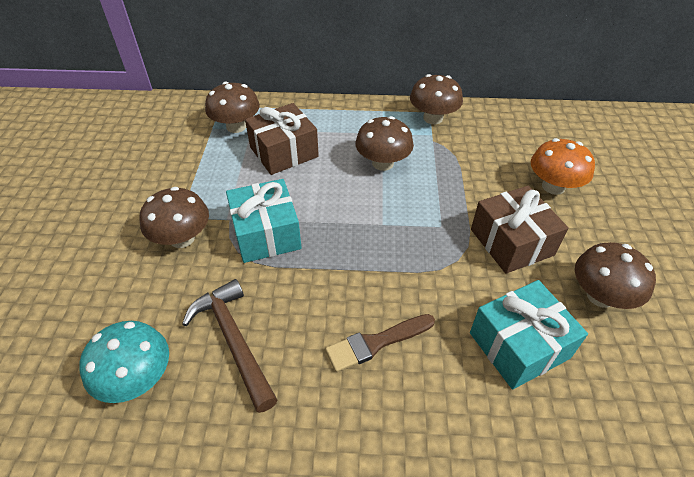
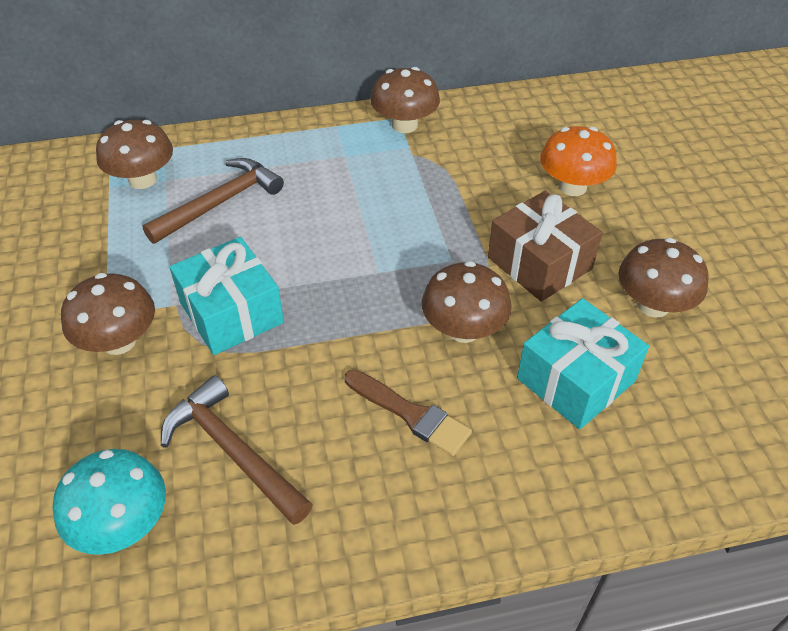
camera: 15 degrees left, 0 degrees up
(284, 152) = (220, 203): brown gift -> brown hammer
(376, 343) = (410, 414): brown brush -> brown brush turned 105 degrees counterclockwise
(383, 163) = (356, 195): brown mushroom -> brown mushroom (463, 329)

